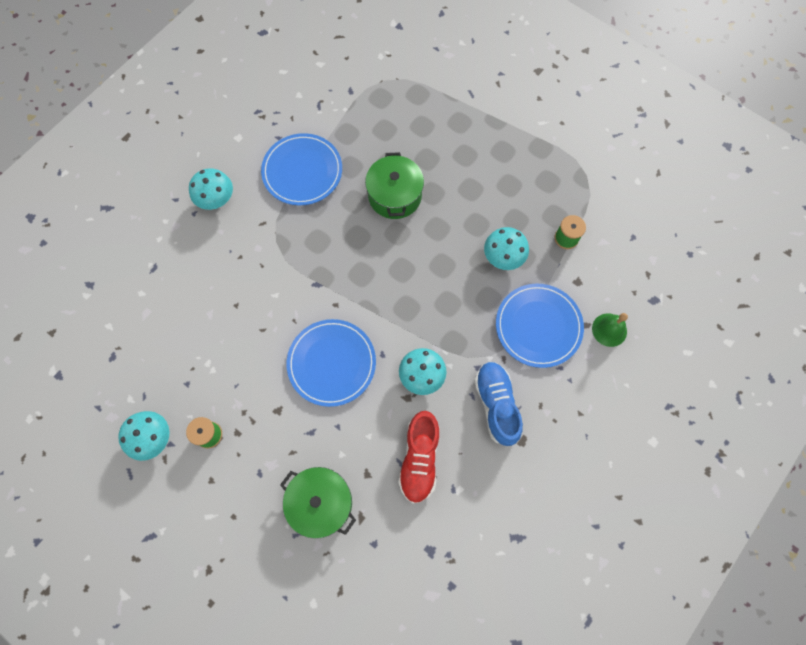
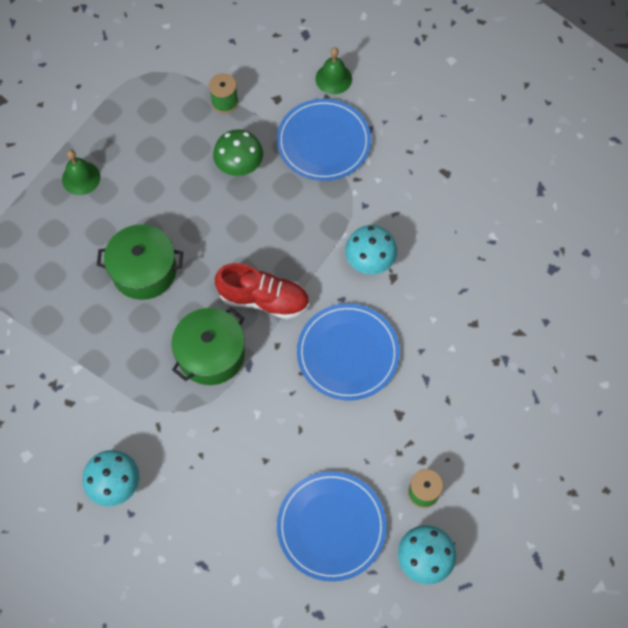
camera: 85 degrees left, 5 degrees down
(302, 171) = (92, 375): blue plate -> blue plate (331, 526)
(321, 503) = (503, 372): green pot -> green pot (211, 354)
(419, 459) = (460, 270): red shoe -> red shoe (263, 299)
(474, 138) = (81, 178): none -> green bell
(496, 405) = (406, 192): blue shoe -> none
(503, 257) = (239, 166): turquoise mushroom -> green mushroom

